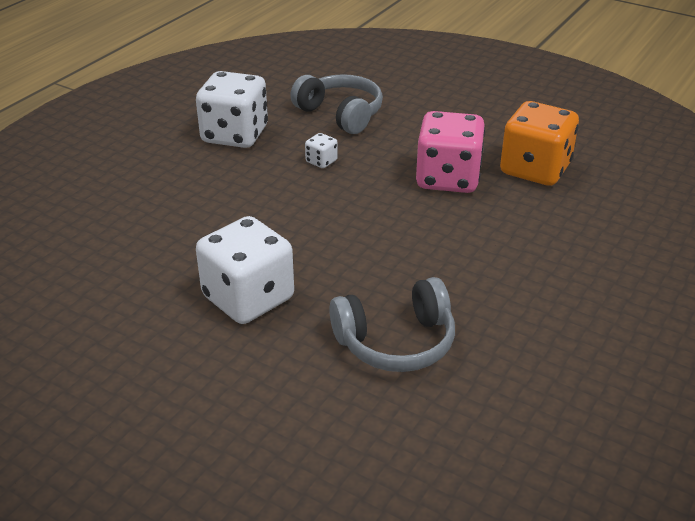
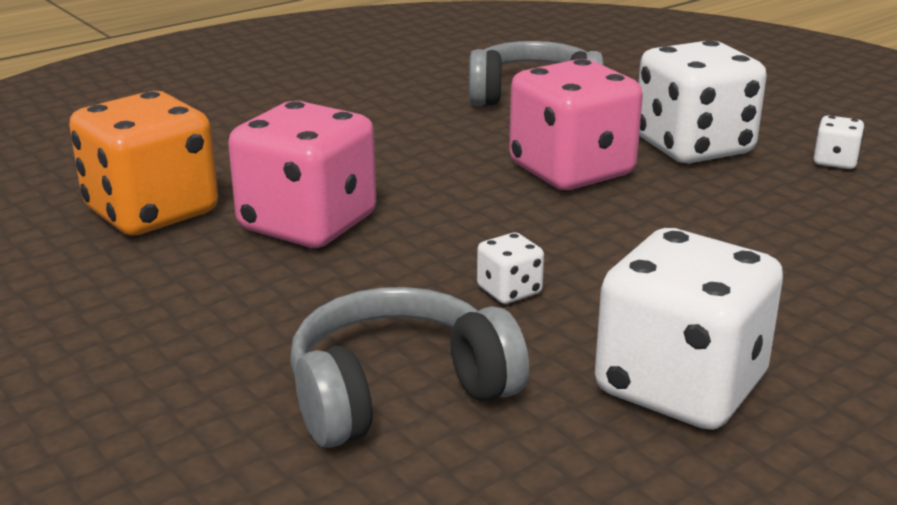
camera: 160 degrees left, 10 degrees down
(143, 303) = (835, 162): none -> white dice
(326, 252) = (571, 171): none -> pink dice
(340, 114) = (398, 392): grey headphones -> grey headphones turned 90 degrees clockwise

